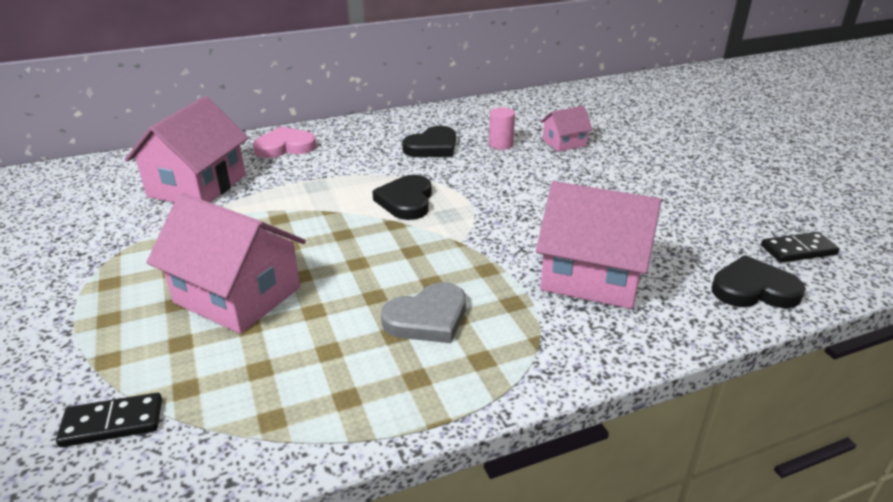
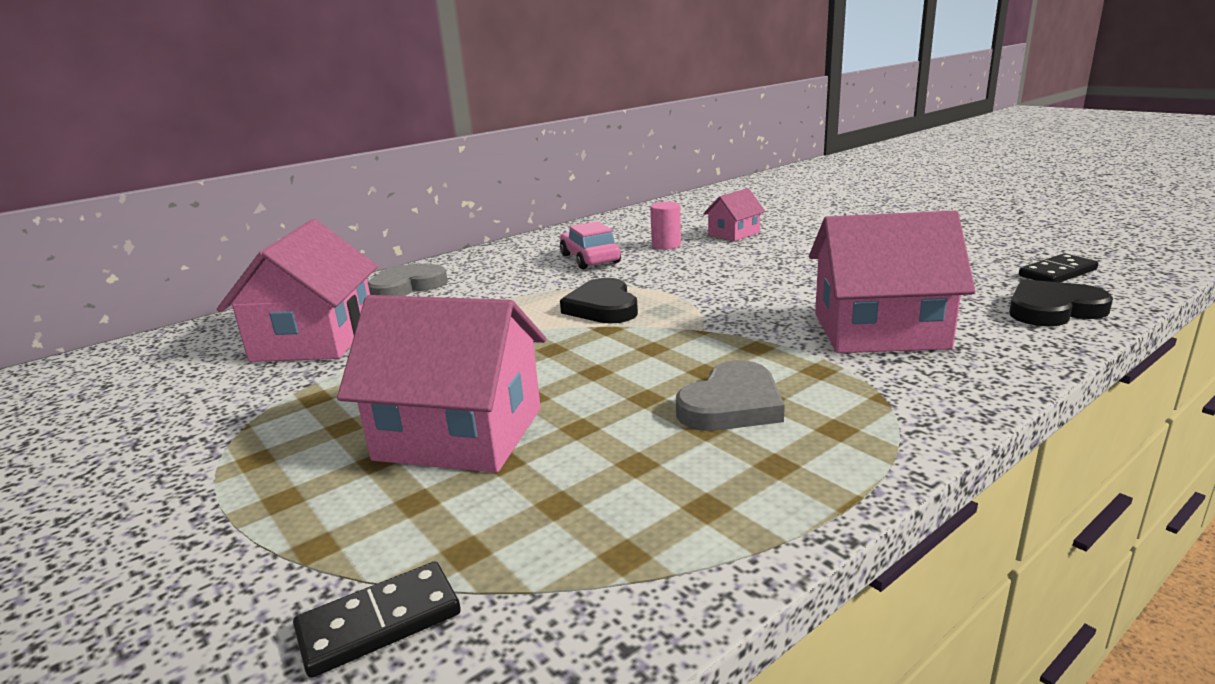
camera: 15 degrees left, 10 degrees down
(285, 147) = (406, 286): pink heart -> grey heart
(432, 147) = (590, 259): black heart -> pink car

